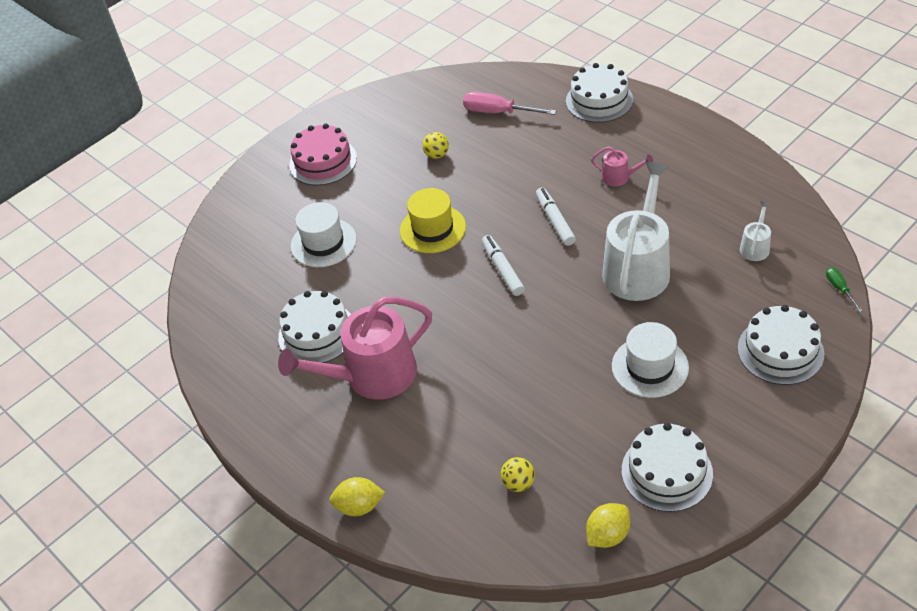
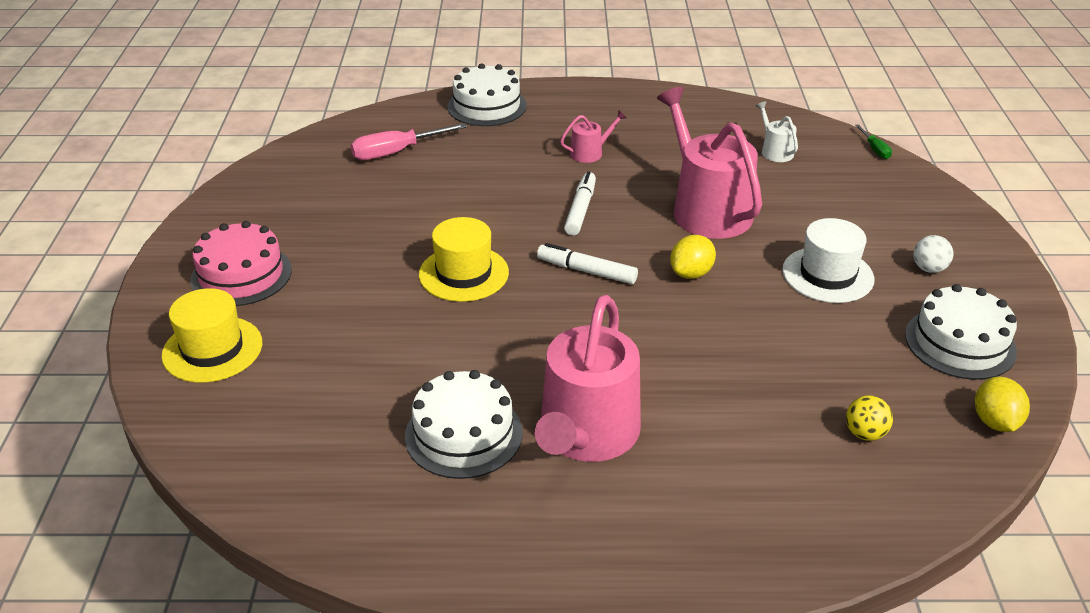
camera: 50 degrees left, 10 degrees down
(263, 204) = (212, 349): none -> yellow hat
(323, 243) = (349, 347): white hat -> none
(359, 506) = (753, 565): yellow lemon -> yellow lemon (691, 273)
(437, 155) = (377, 212): yellow ball -> none
(555, 221) = (580, 210): white marker -> white marker turned 75 degrees clockwise
(638, 267) = (706, 209): white watering can -> pink watering can
(729, 408) = (929, 269): none -> white ball
(780, 351) = (901, 210): white cake -> none
(839, 289) = (875, 149): green screwdriver -> green screwdriver turned 135 degrees counterclockwise

